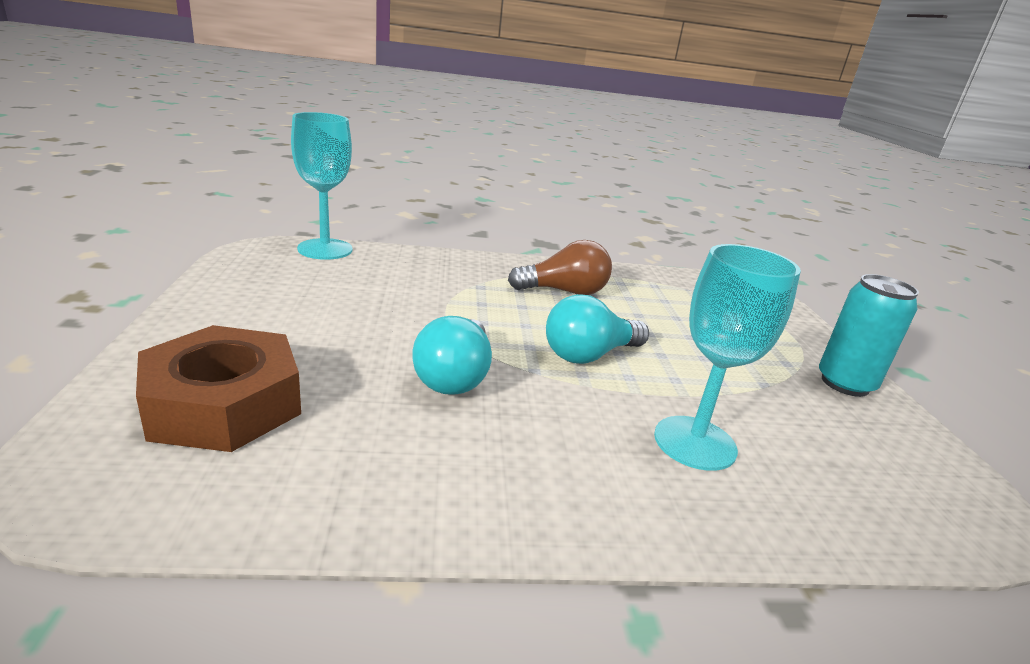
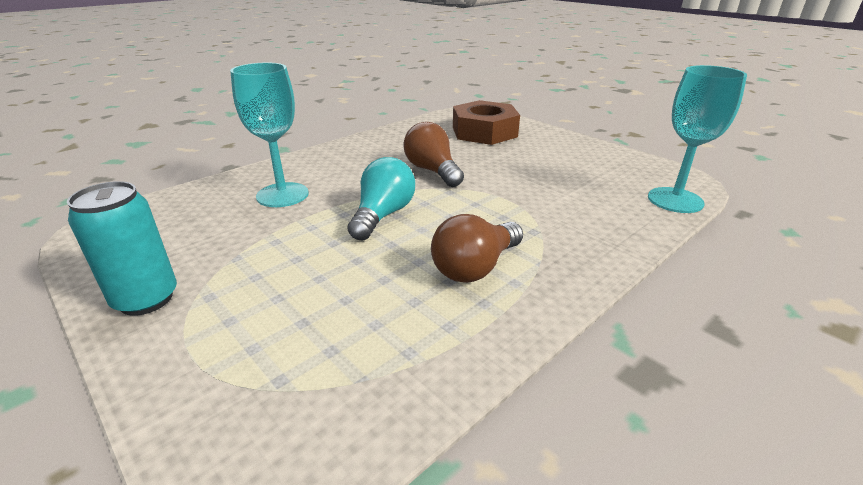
camera: 145 degrees right, 5 degrees up
(455, 377) = (432, 171): turquoise light bulb -> brown light bulb

